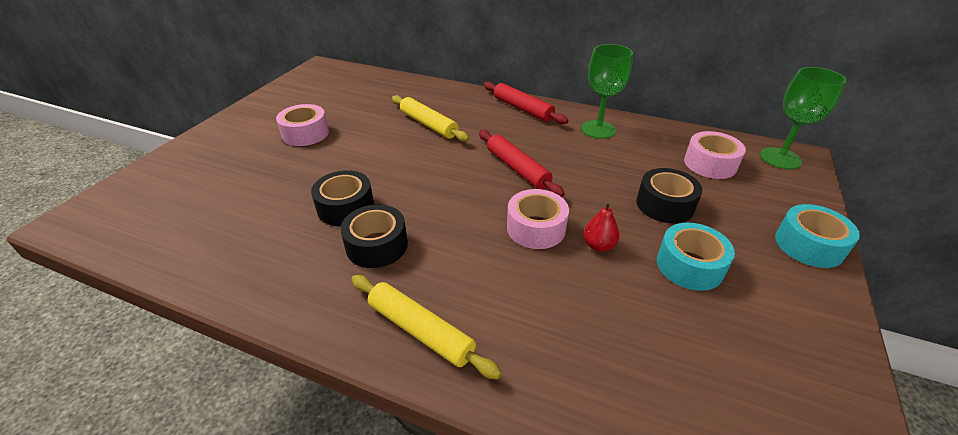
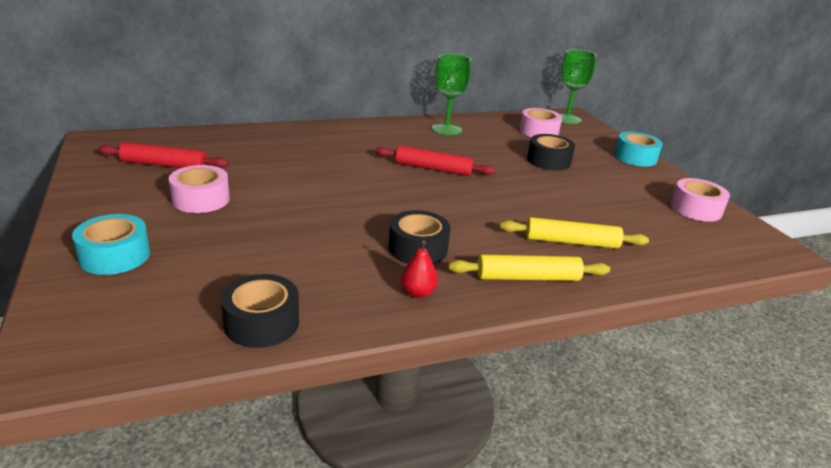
camera: 45 degrees left, 10 degrees down
(345, 207) = (348, 236): black tape -> black tape (262, 322)
(428, 124) = (313, 159): yellow rolling pin -> yellow rolling pin (571, 242)
(522, 109) = (371, 129): red rolling pin -> red rolling pin (164, 165)
(536, 228) = (501, 198): pink tape -> pink tape (695, 209)
(598, 245) = (548, 194): red pear -> red pear (417, 292)
(689, 265) = (603, 186): turquoise tape -> turquoise tape (115, 256)

